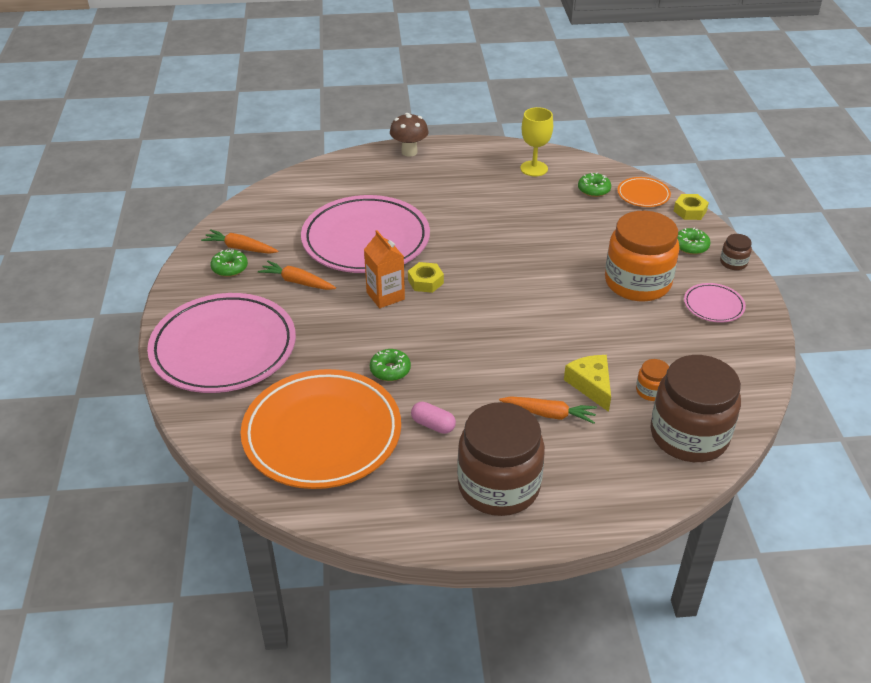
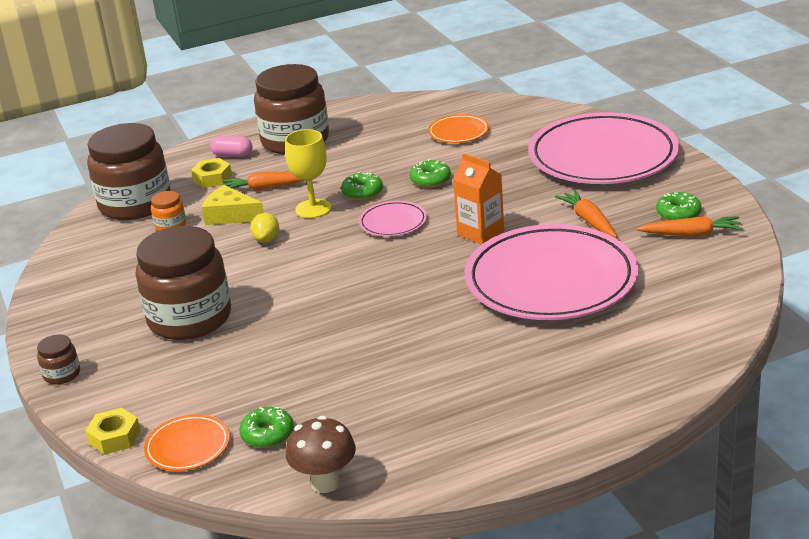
camera: 165 degrees right, 10 degrees down
(297, 282) = (589, 221): orange carrot -> orange carrot turned 120 degrees counterclockwise
(322, 433) = (458, 132): orange plate -> orange plate, size x0.43
(409, 152) = (595, 423): brown mushroom -> brown mushroom (325, 483)
(425, 281) = (445, 256): yellow nut -> yellow nut (212, 178)
(433, 425) = (367, 158): pink capsule -> pink capsule (232, 155)
(534, 168) = (375, 448): yellow goblet -> yellow goblet (313, 209)
(563, 344) = (266, 239): none -> yellow lemon
(591, 385) = (230, 215): yellow cheese -> yellow cheese turned 150 degrees clockwise
(637, 282) = (190, 318): orange jar -> brown jar
(691, 246) = (118, 382): green donut -> green donut (362, 193)
(713, 305) = (96, 316): pink plate -> pink plate (393, 222)

